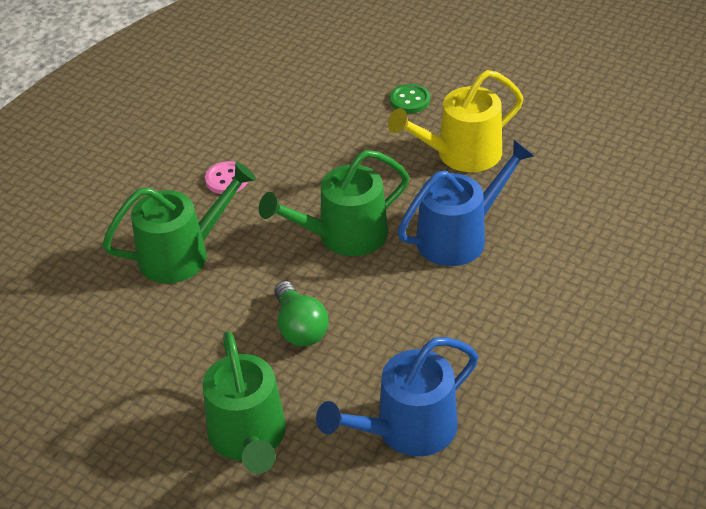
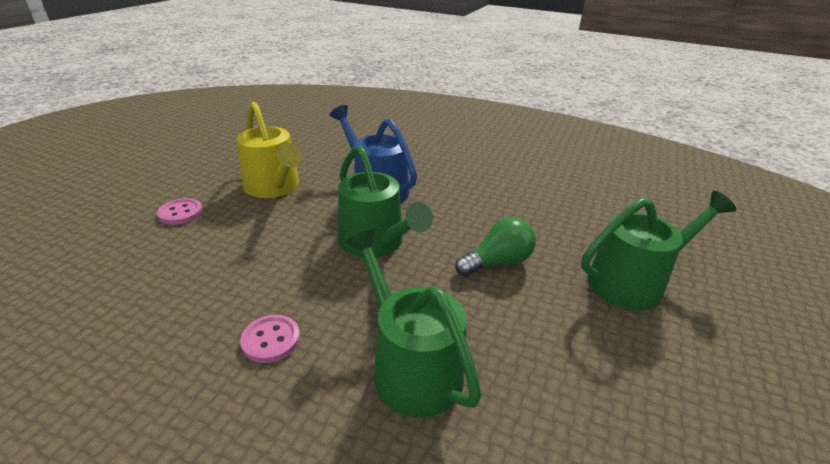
camera: 100 degrees left, 10 degrees down
(407, 429) = (573, 207): blue watering can -> none
(410, 100) = (180, 213): green button -> pink button

